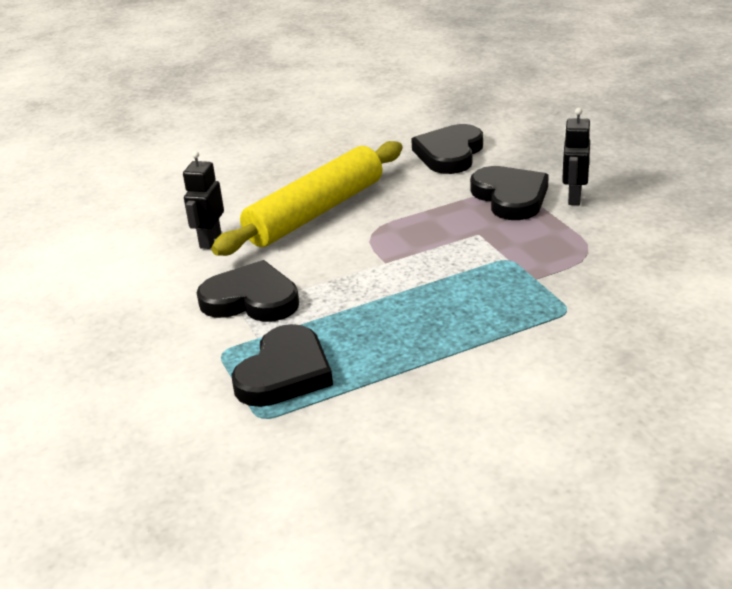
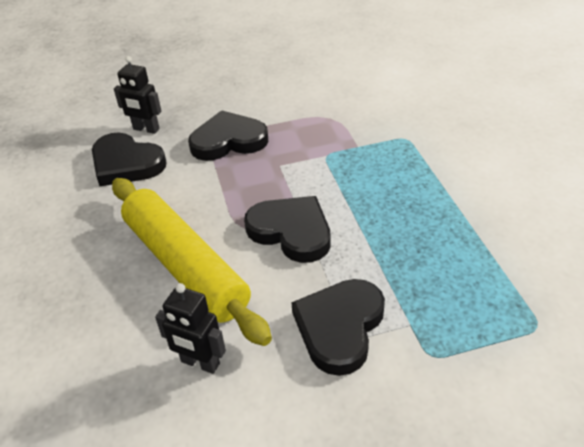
camera: 80 degrees left, 10 degrees up
(284, 373) = (471, 306): black heart -> black heart (291, 231)
(574, 198) = (248, 111): black robot -> black robot (146, 129)

